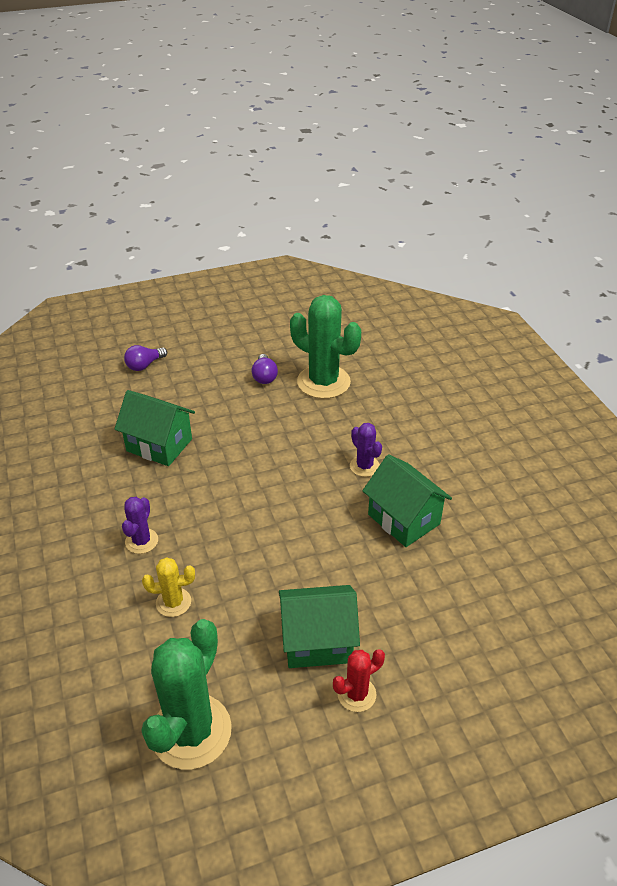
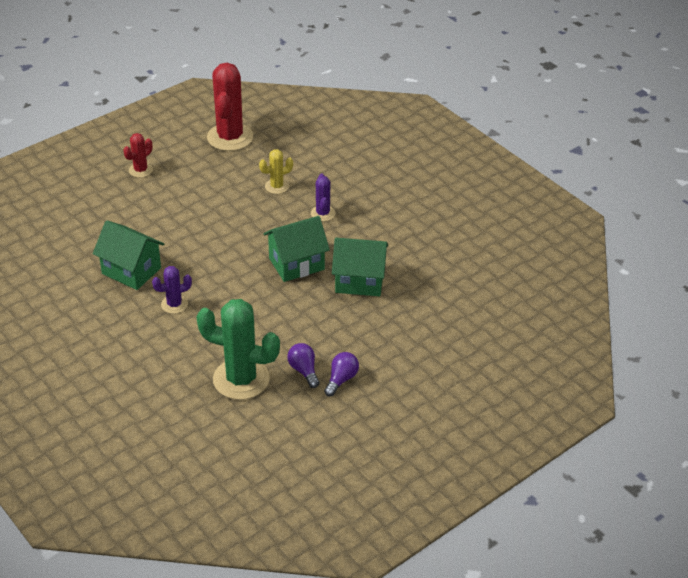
camera: 160 degrees right, 0 degrees up
(144, 365) = (431, 354): purple light bulb -> purple light bulb (341, 379)
(191, 731) = (230, 137): green cactus -> red cactus
(317, 641) = (173, 188): green house -> green house (296, 264)
(364, 466) = (174, 304): purple cactus -> purple cactus turned 60 degrees counterclockwise

